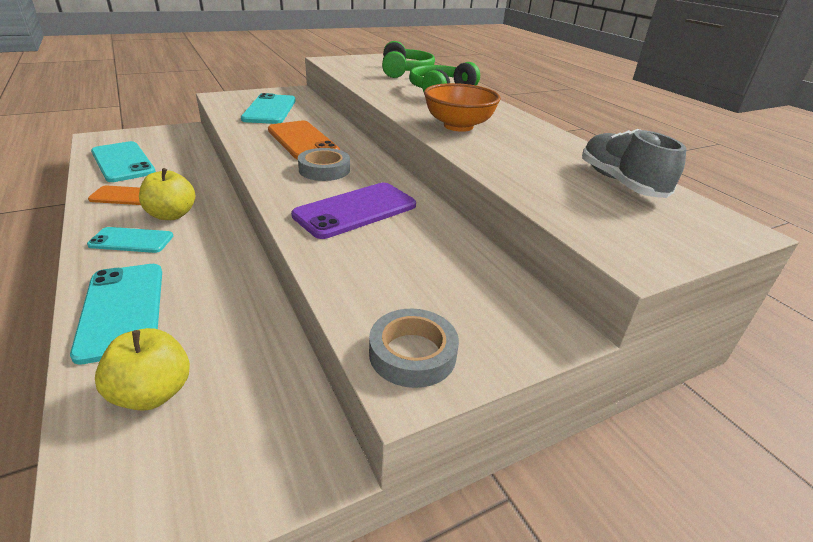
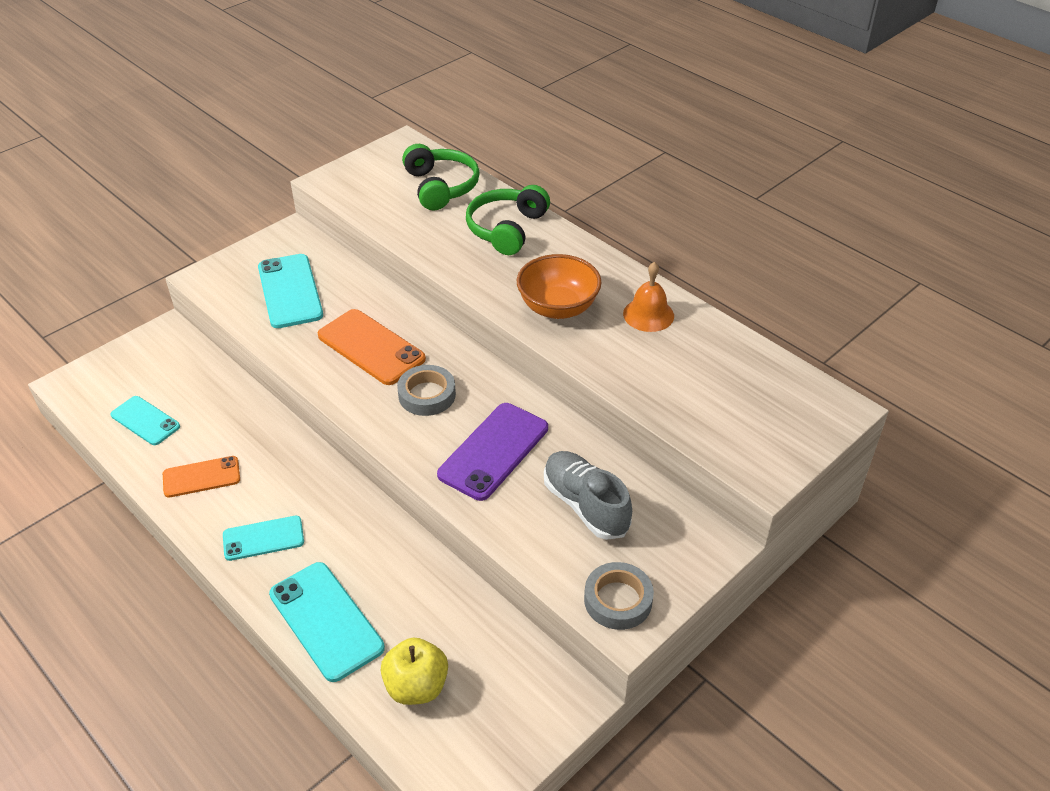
camera: 15 degrees left, 10 degrees up
(122, 162) = (145, 421): turquoise phone -> turquoise phone, size x0.63
(172, 215) = (275, 490): yellow apple -> none
(538, 141) = (648, 314): none -> orange bell
(620, 183) = (739, 367): grey shoe -> grey shoe (585, 505)

